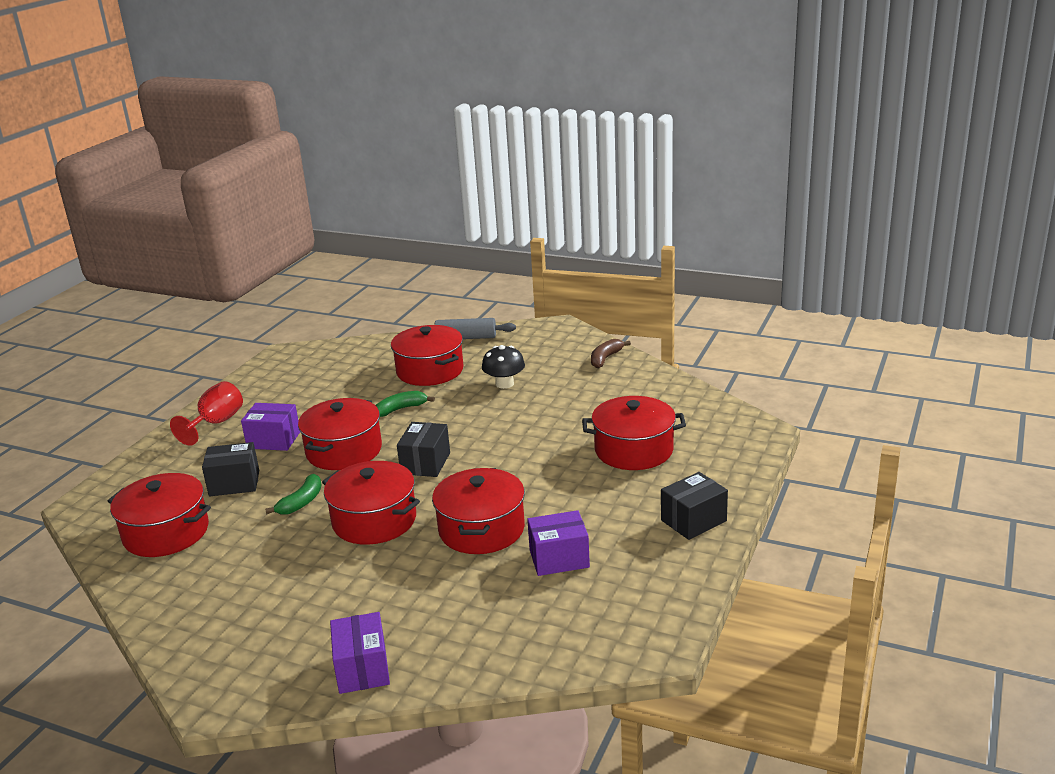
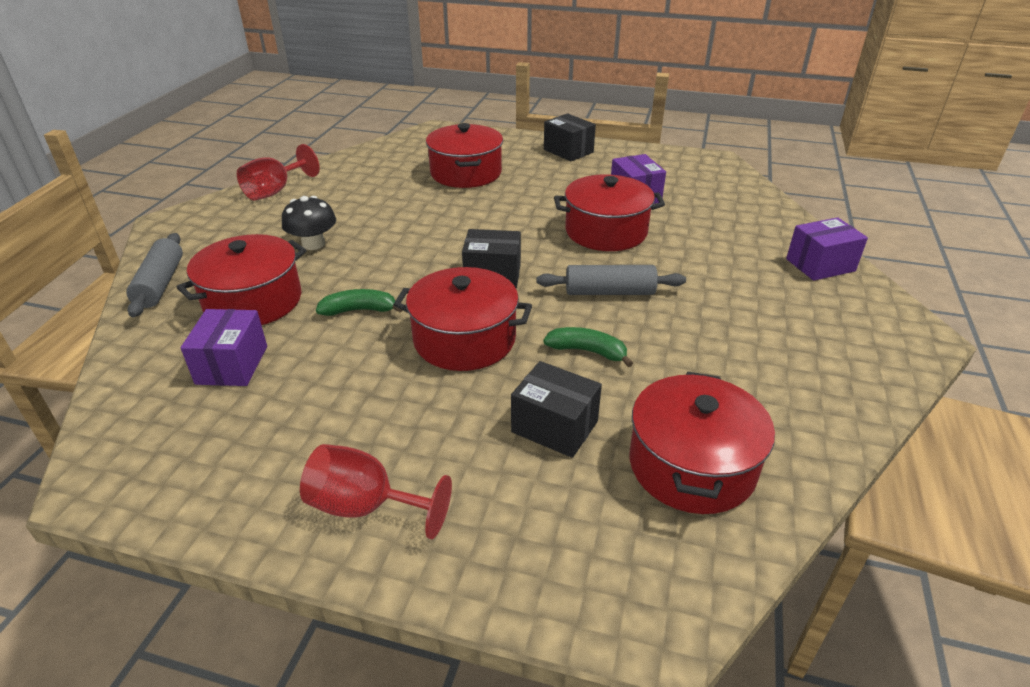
camera: 100 degrees left, 10 degrees up
(234, 483) = (554, 427): black box -> black box turned 45 degrees counterclockwise
(274, 440) = (432, 414): purple box -> purple box (232, 365)
(374, 520) = (609, 292): red pot -> grey rolling pin
(400, 409) = (359, 310): green banana -> green banana turned 120 degrees clockwise
(605, 358) = (275, 191): brown banana -> red goblet

